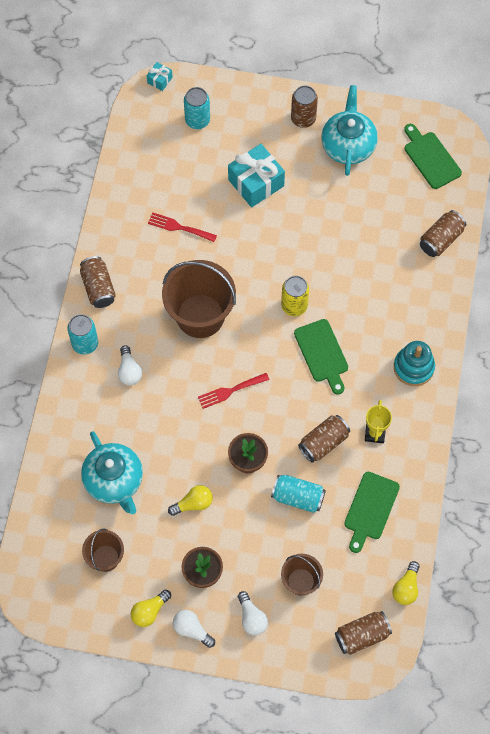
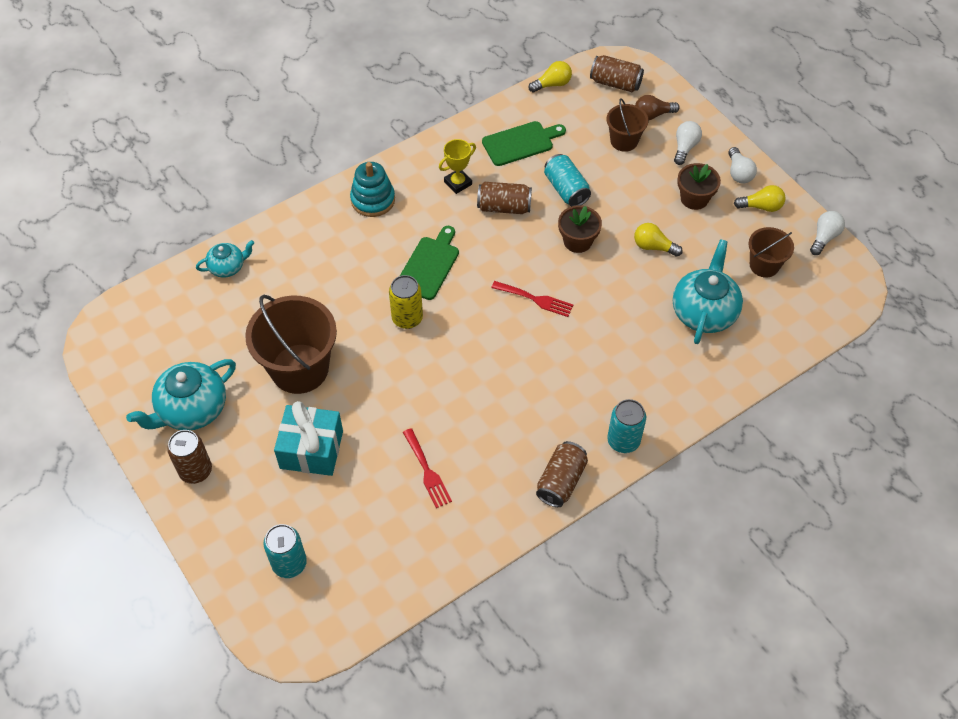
camera: 135 degrees left, 10 degrees down
(129, 371) = (606, 384): white light bulb -> white light bulb (824, 237)
(159, 80) = (273, 647): turquoise gift -> none
(200, 316) = (495, 377): brown bucket -> brown bucket (299, 368)
(304, 629) = (652, 115): none -> brown light bulb
(430, 158) = (143, 335): green cutting board -> none
(441, 239) = (227, 267): brown can -> turquoise teapot

